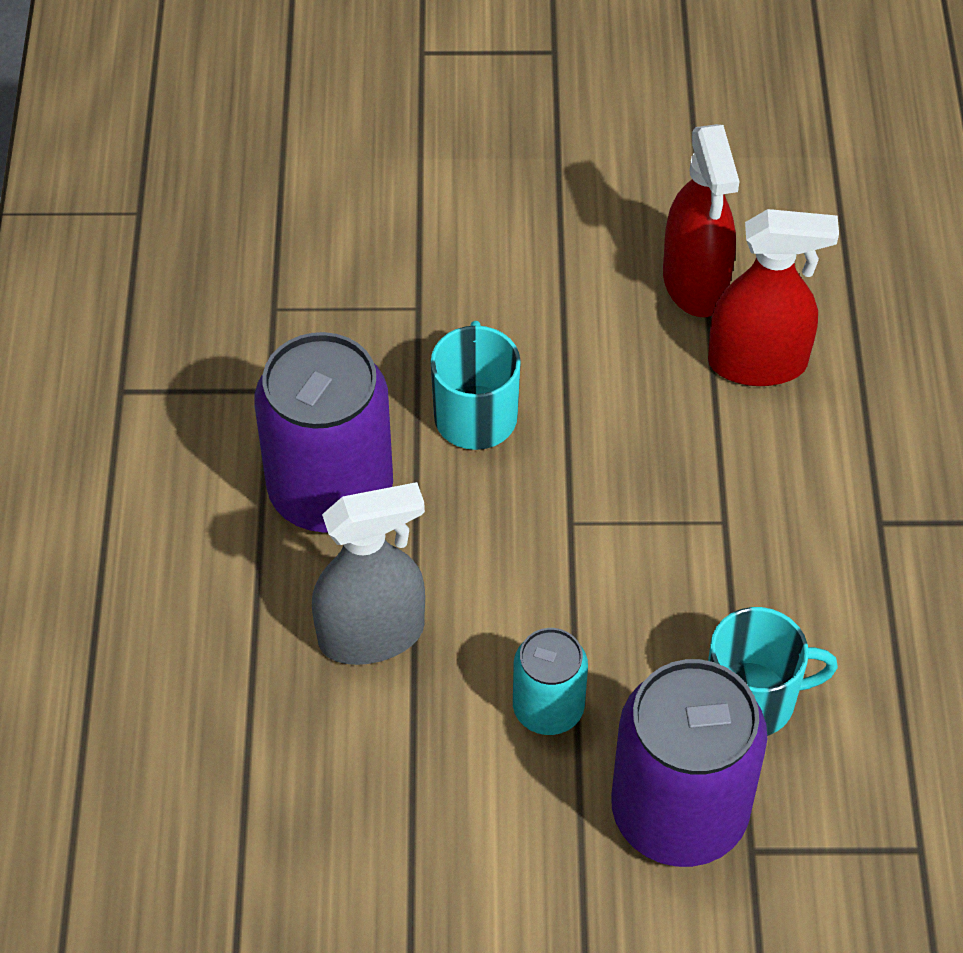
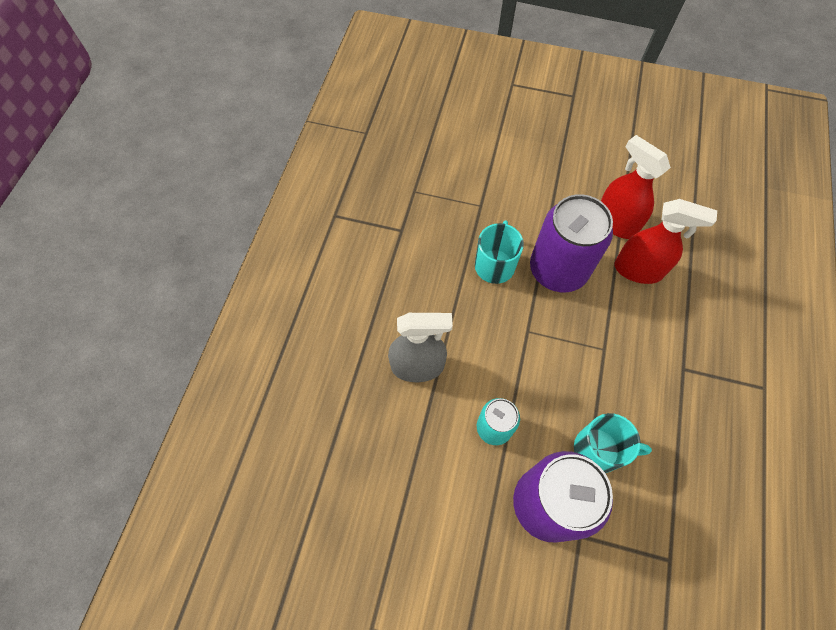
camera: 15 degrees right, 10 degrees up
(330, 491) = (417, 287): purple can -> purple can (558, 270)
(695, 283) = (616, 222): red spray bottle -> red spray bottle turned 135 degrees clockwise

